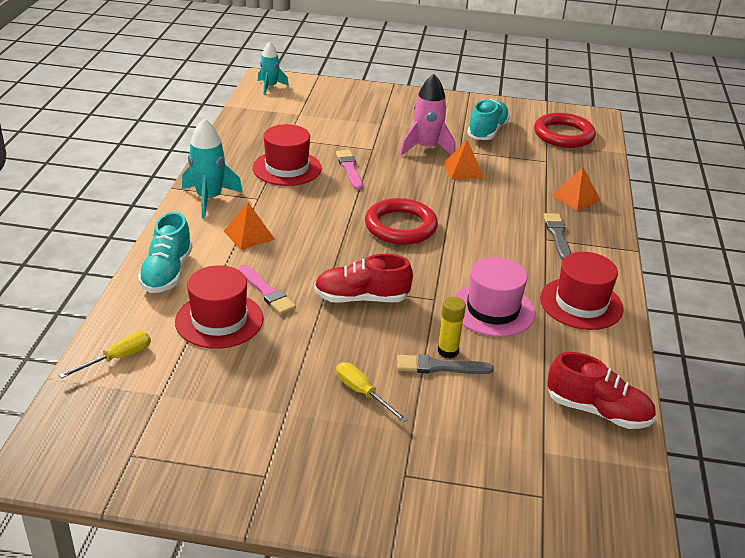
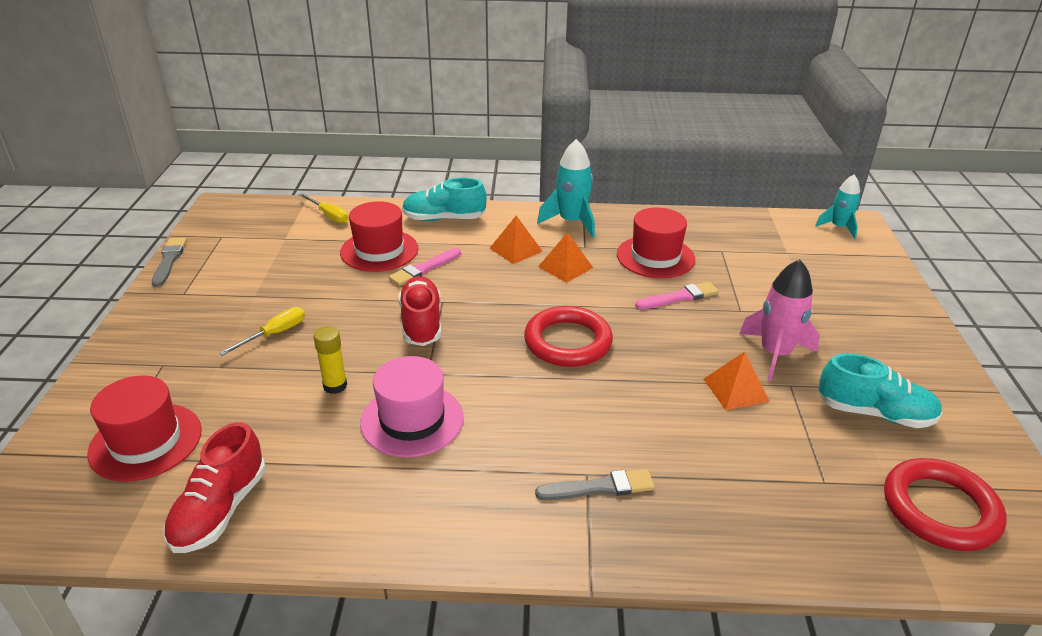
camera: 85 degrees right, 0 degrees up
(439, 367) = (309, 381): grey brush -> grey brush (169, 260)
(576, 197) = (724, 515): orange pyramid -> orange pyramid (565, 267)
(581, 303) = (435, 506): red hat -> red hat (146, 441)

